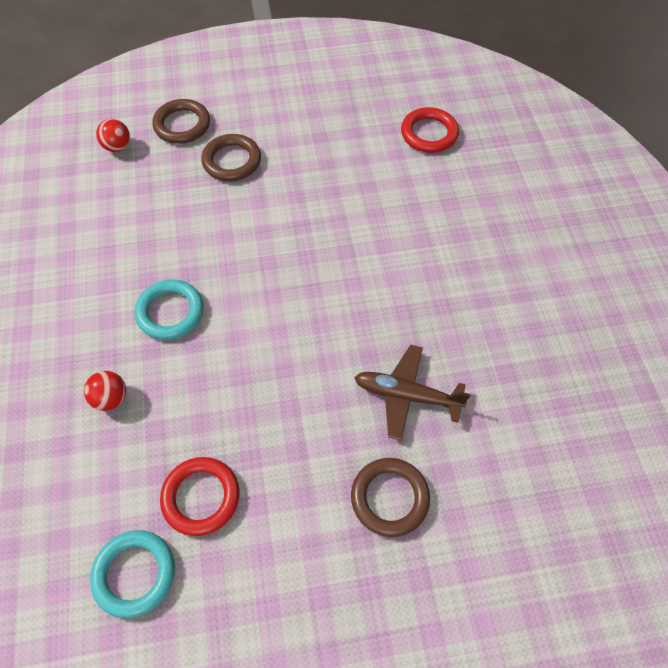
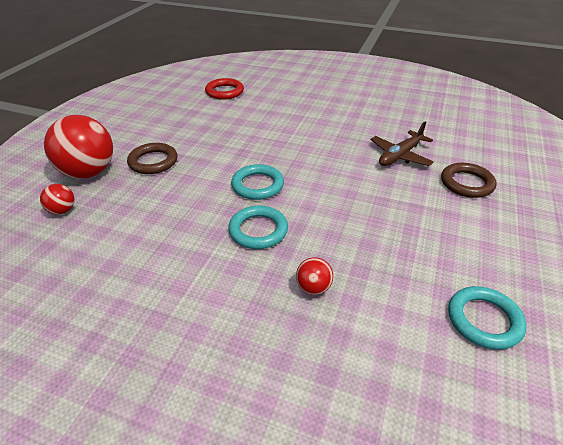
camera: 60 degrees left, 20 degrees down
(182, 125) = (88, 172): brown ring -> red ball
(201, 497) = (431, 263): red ring -> none
(246, 273) = (257, 185): none -> turquoise ring

